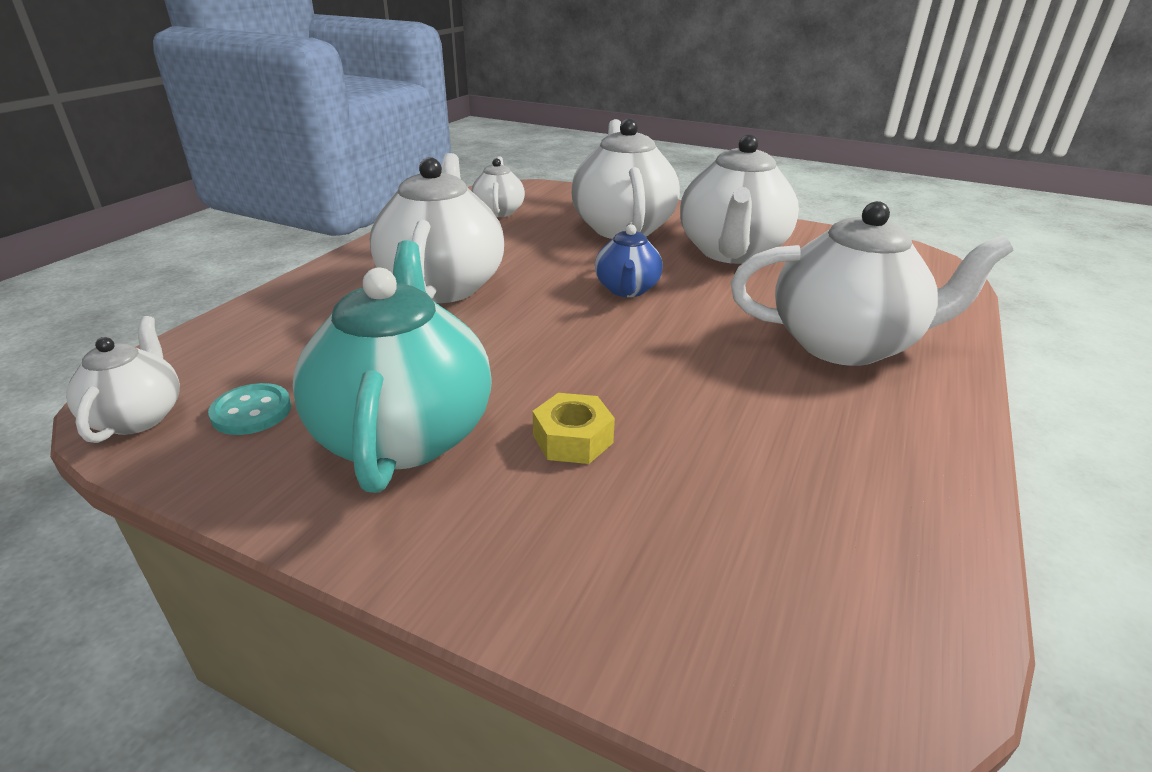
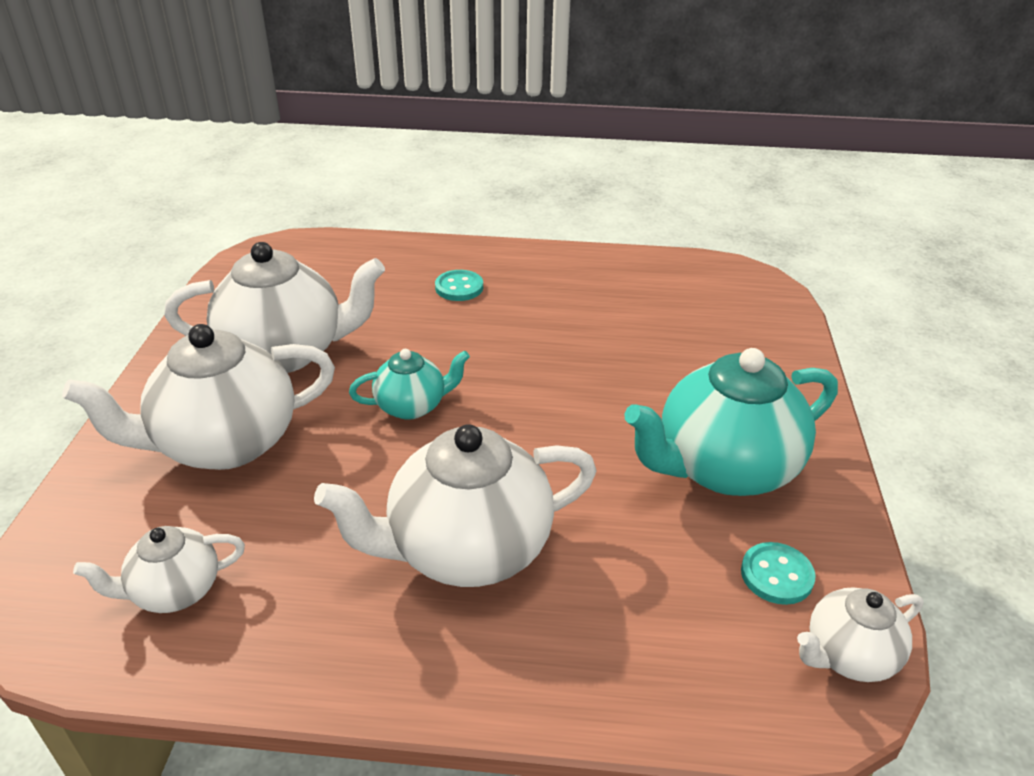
camera: 110 degrees left, 5 degrees up
(573, 439) = (665, 386): yellow nut -> none
(627, 290) = (412, 406): blue teapot -> turquoise teapot
(844, 344) = (459, 287): white teapot -> turquoise button

